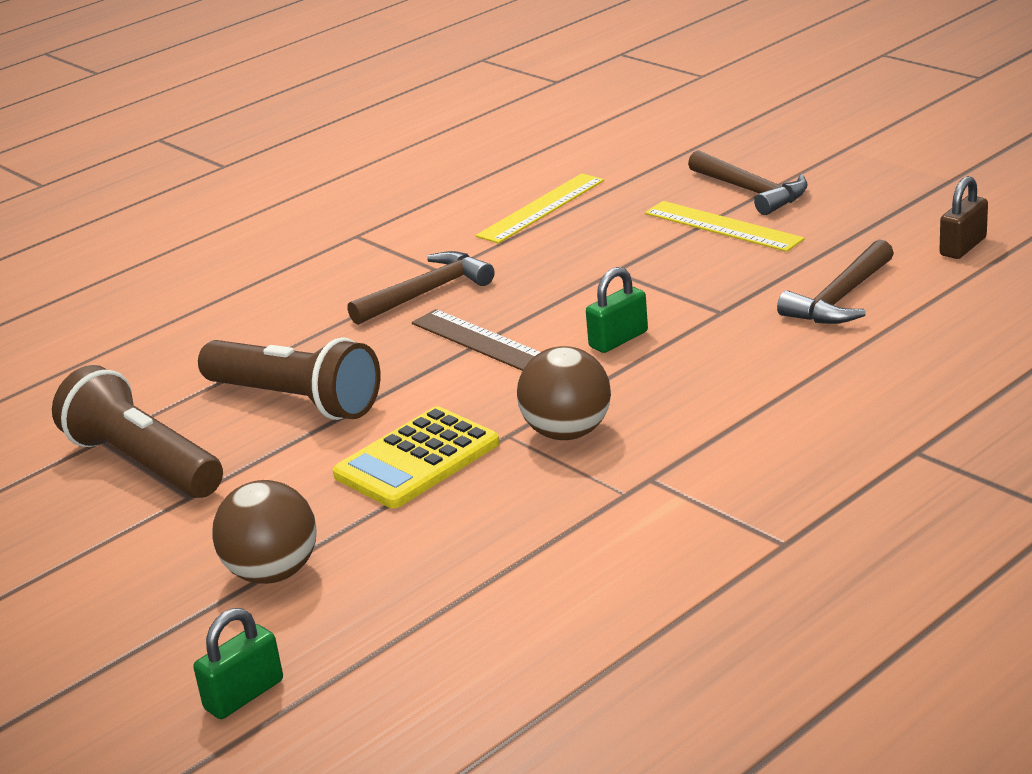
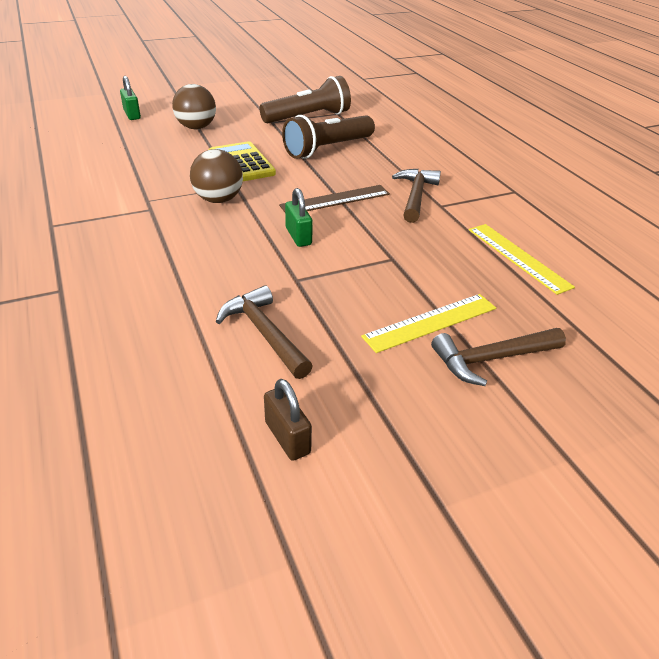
camera: 105 degrees right, 10 degrees up
(426, 293) = (415, 196): brown hammer -> brown hammer turned 150 degrees counterclockwise

